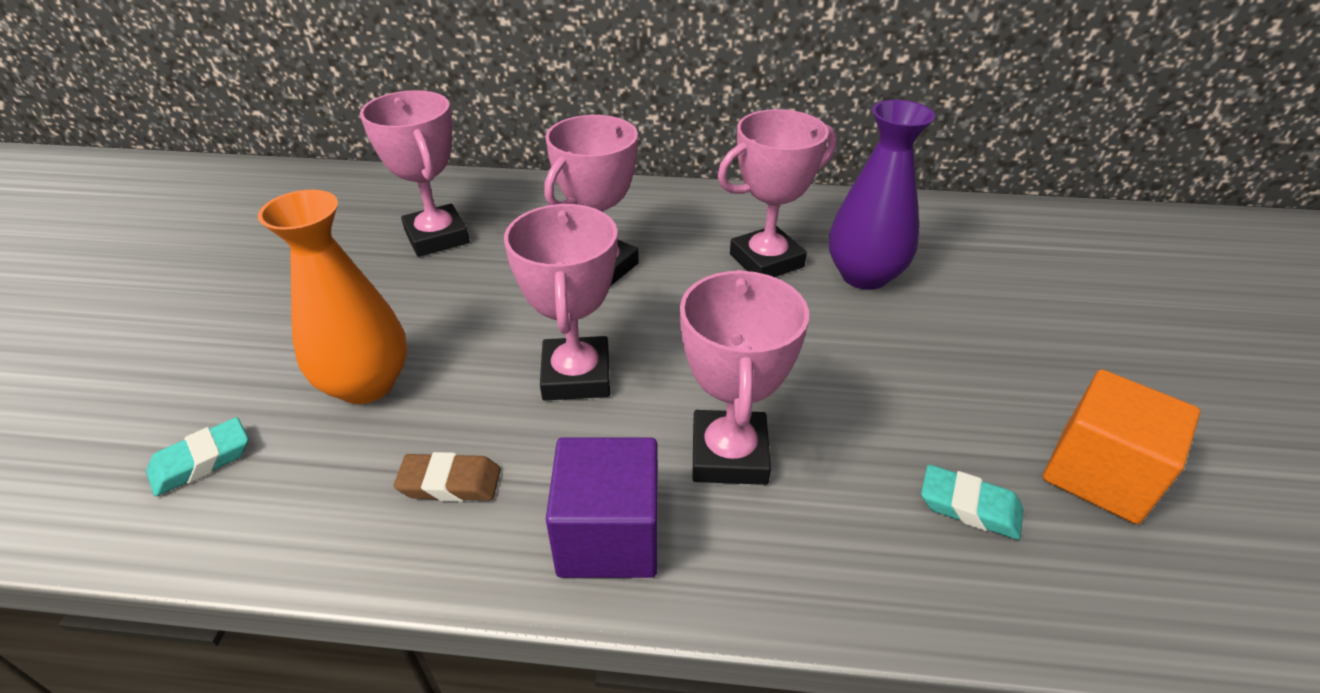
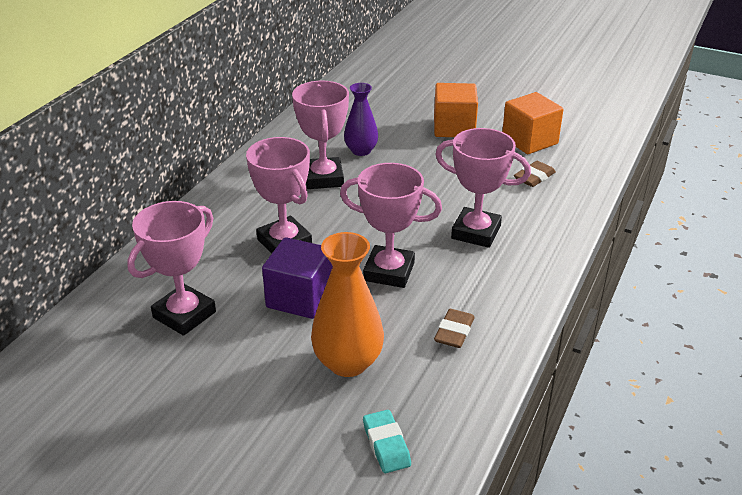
camera: 70 degrees left, 5 degrees down
(437, 237) = (184, 315): pink trophy -> pink trophy turned 45 degrees counterclockwise
(609, 535) = (512, 281): purple cube -> purple cube (300, 298)
(864, 275) = (361, 151): purple vase -> purple vase, size x0.66
(969, 507) = (534, 177): turquoise eraser -> brown eraser
(1032, 357) = (454, 128): none -> orange cube

